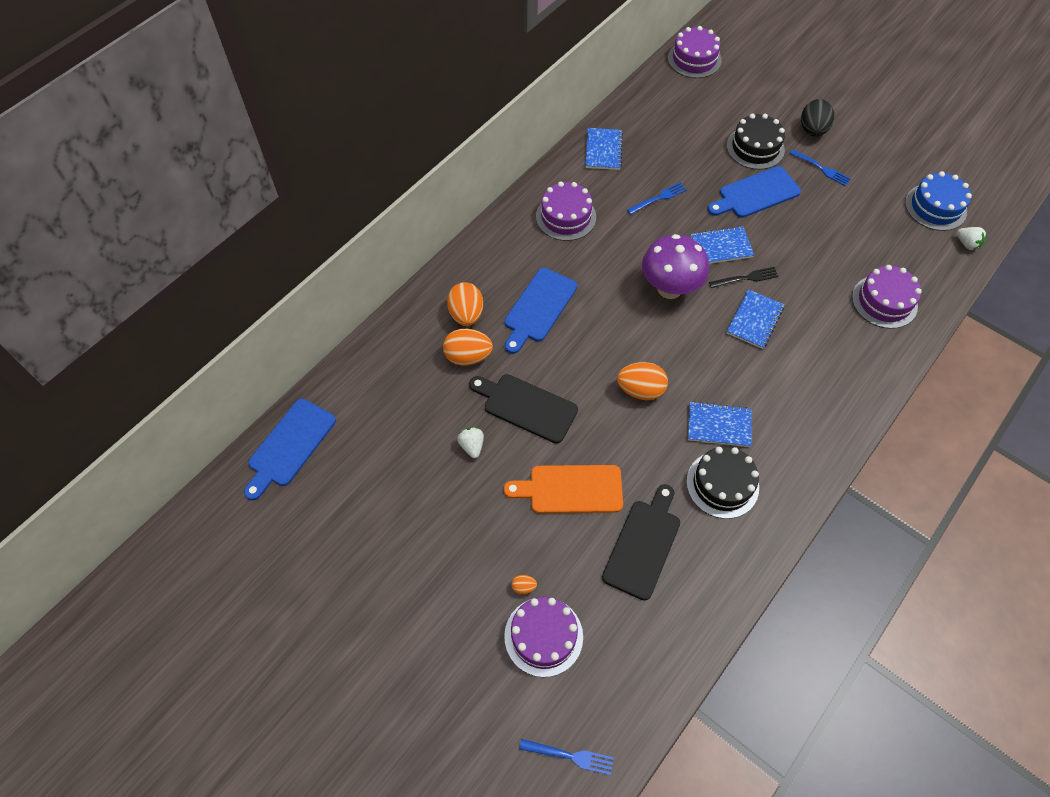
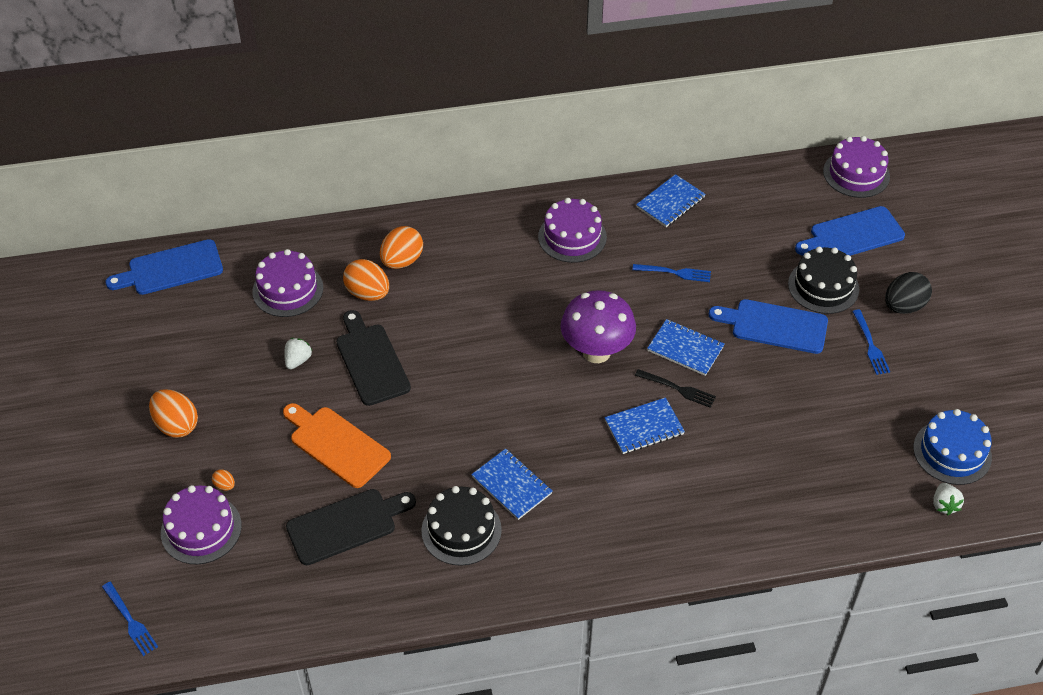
camera: 40 degrees right, 10 degrees down
(538, 308) = (466, 294): blue cutting board -> blue cutting board (853, 235)
(640, 390) = (477, 412): orange egg -> orange egg (176, 425)
(884, 301) = (790, 495): purple cake -> purple cake (288, 289)

